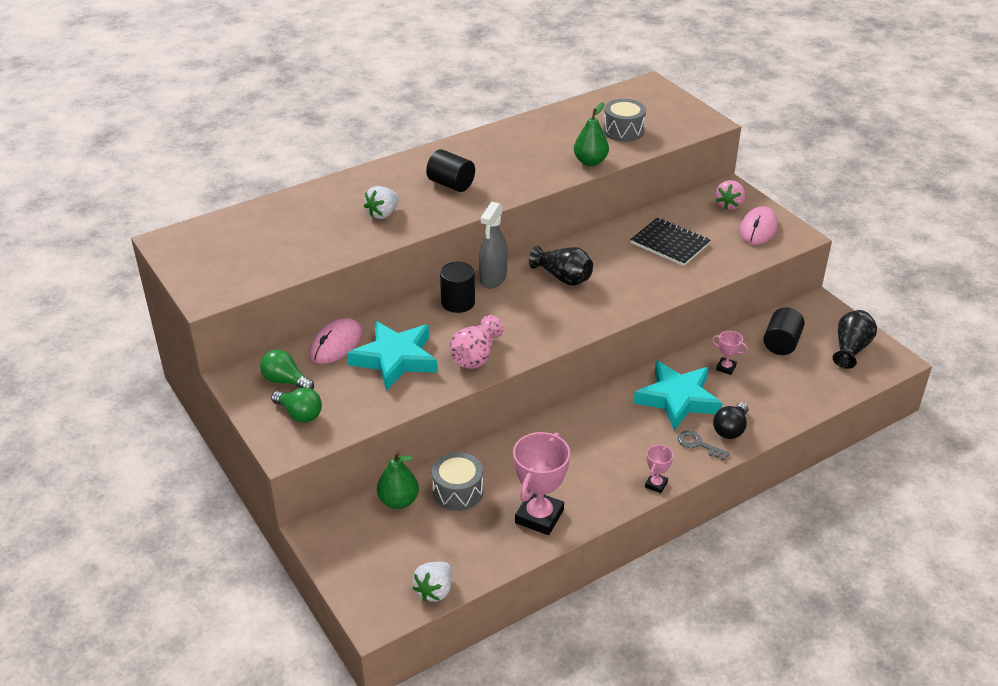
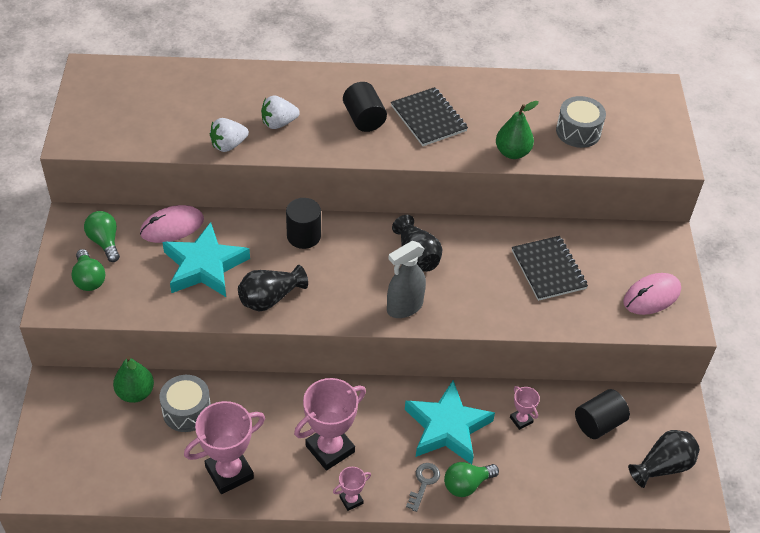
camera: 30 degrees right, 10 degrees up
(435, 590) = (94, 490): white strawberry -> white strawberry (228, 145)
(475, 356) = (270, 298): pink vase -> black vase
(493, 279) = (354, 227): grey spray bottle -> grey spray bottle (404, 307)
(502, 165) = (428, 118): none -> black notebook
(603, 458) = (330, 449): none -> pink trophy
(698, 444) = (423, 483): grey key -> grey key turned 45 degrees clockwise
(729, 205) = (648, 255): pink strawberry -> none
(730, 429) = (466, 484): black light bulb -> green light bulb

